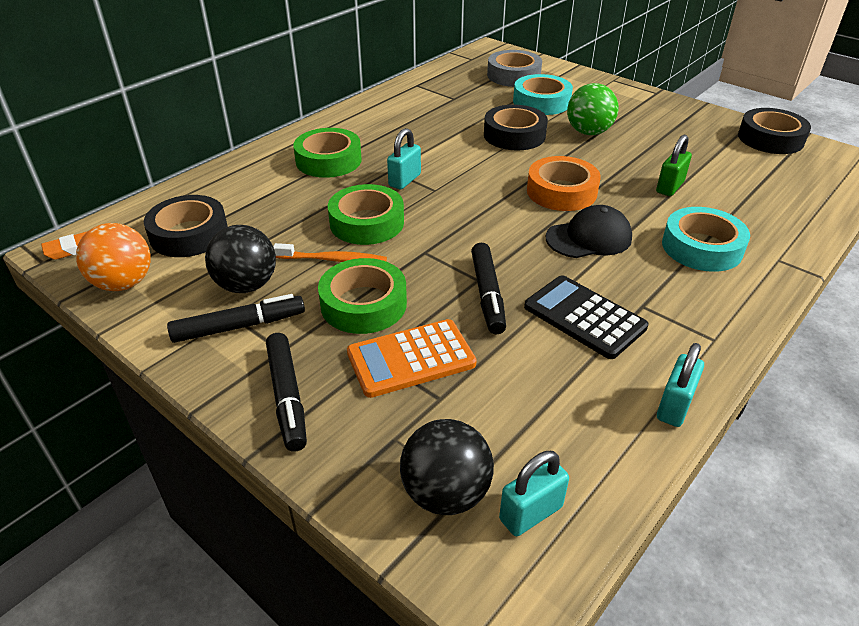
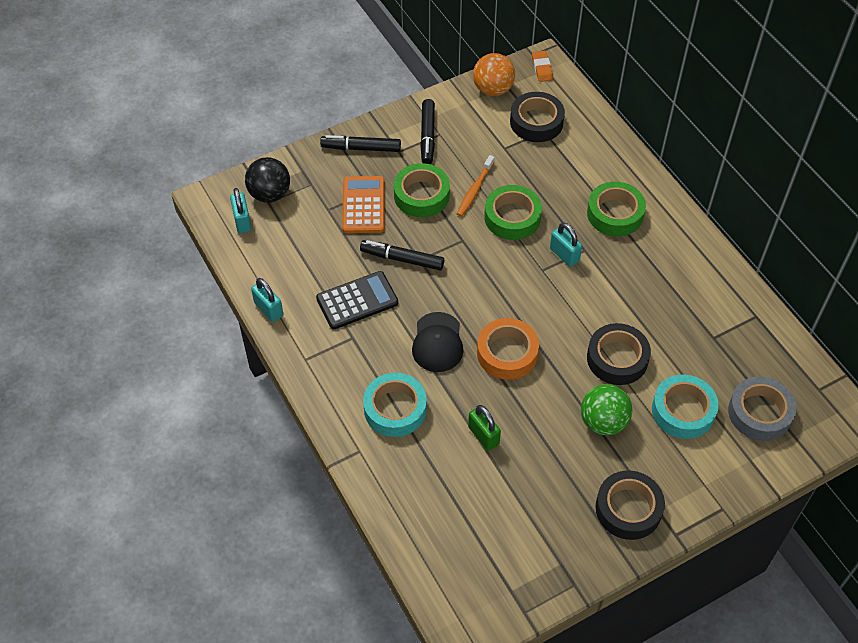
camera: 110 degrees right, 15 degrees up
(246, 285) = (466, 144): black ball -> none
(770, 139) = (536, 580): black tape -> black tape (628, 509)

